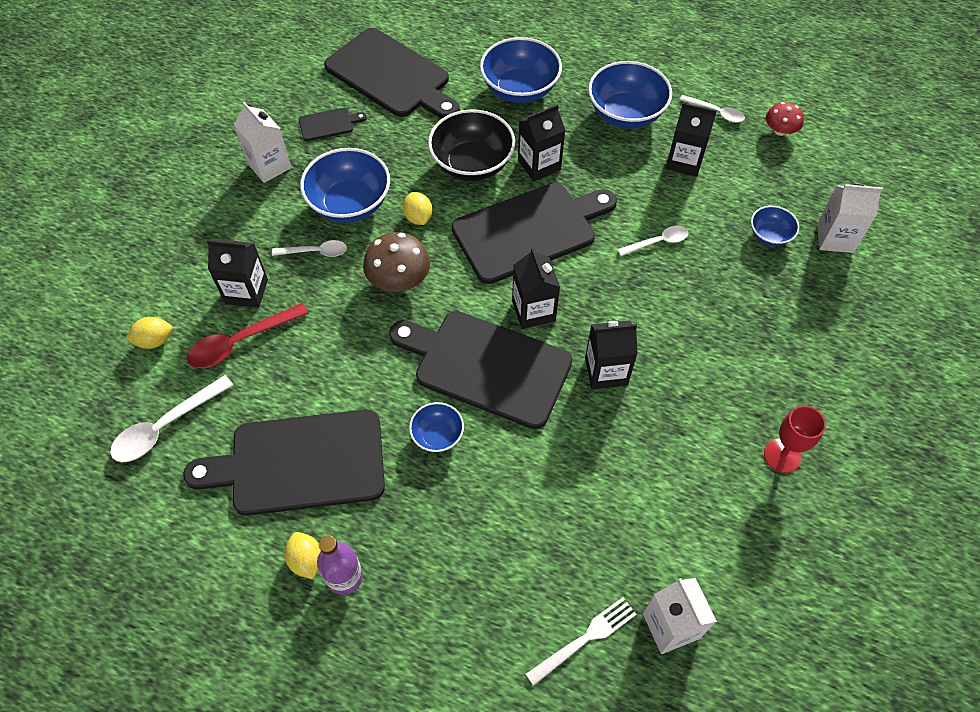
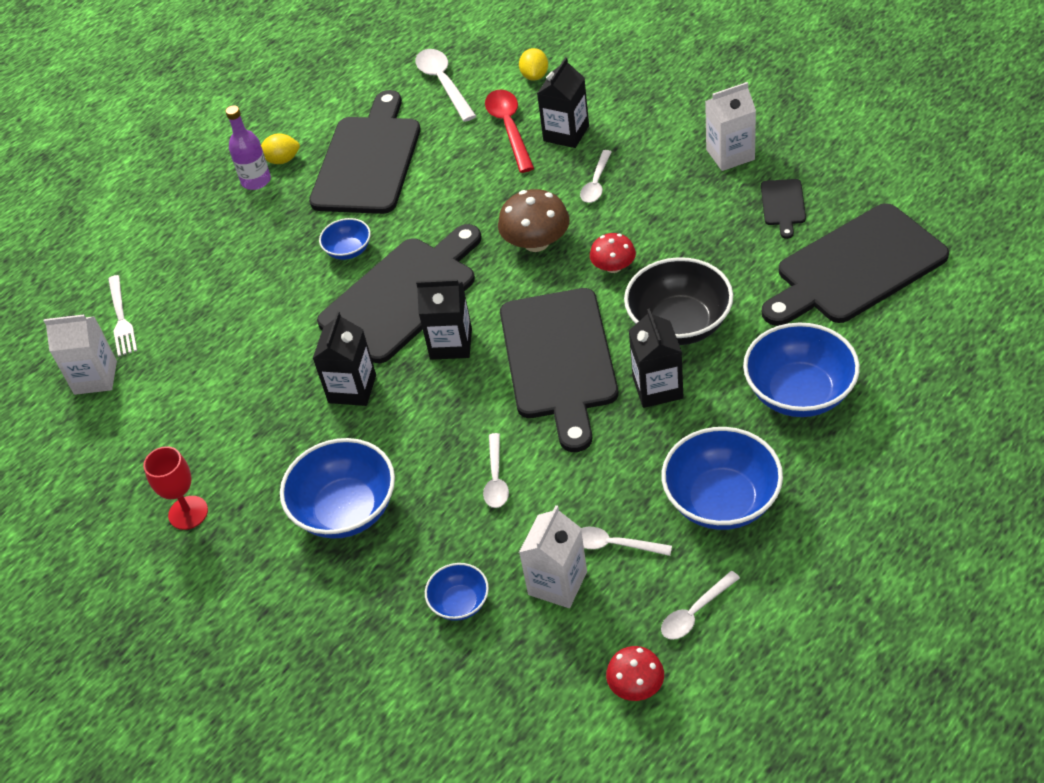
camera: 115 degrees right, 10 degrees down
(350, 204) = (653, 213): blue bowl -> blue bowl (346, 510)
(418, 217) = (613, 267): yellow lemon -> red mushroom
(684, 161) = (615, 545): black carton -> white spoon
(835, 238) = (426, 679): white carton -> white carton (557, 583)

